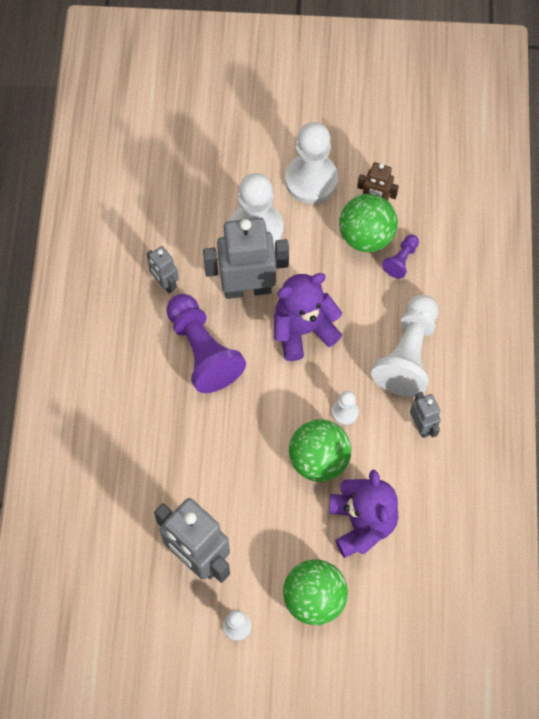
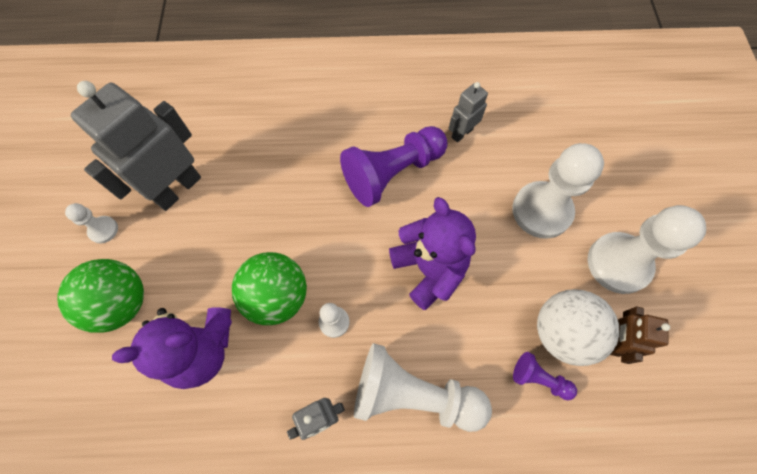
camera: 85 degrees right, 0 degrees up
(247, 288) = (470, 208): grey robot -> none
(366, 236) = (562, 333): green ball -> white ball

